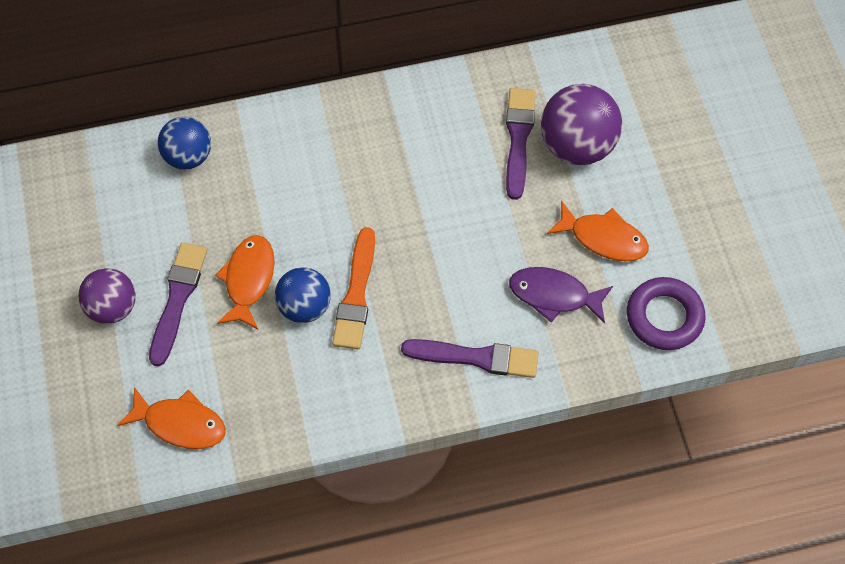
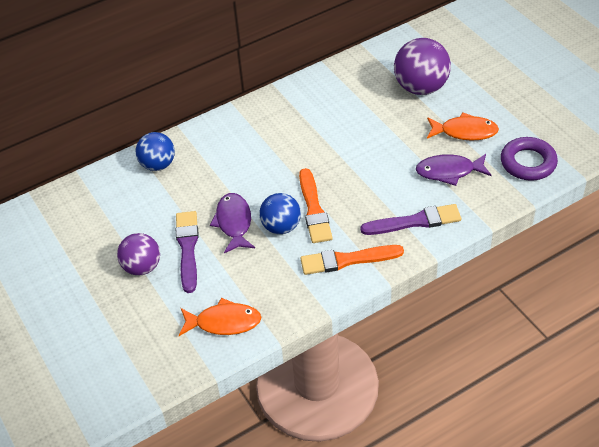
camera: 15 degrees left, 15 degrees down
(248, 279) = (234, 222): orange fish -> purple fish
(366, 386) = (347, 260): none -> orange brush
(518, 138) = (380, 94): purple brush -> none

